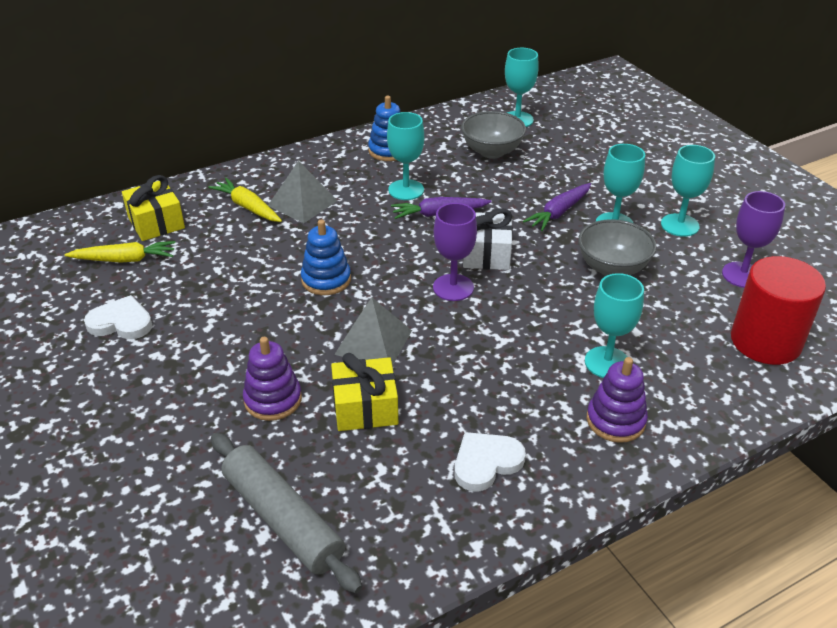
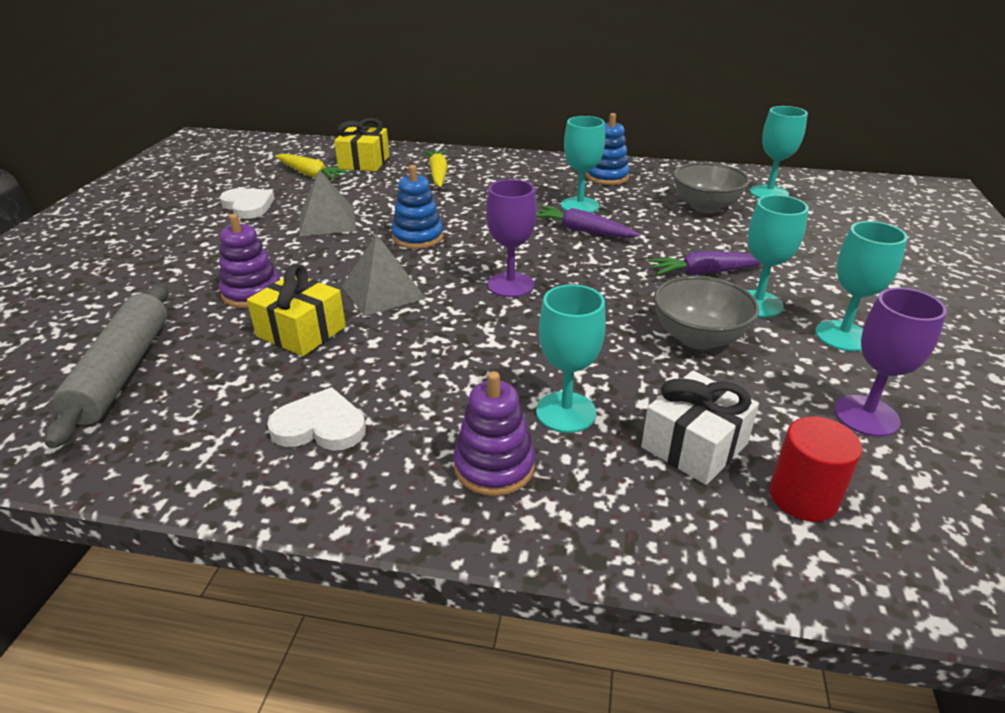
camera: 40 degrees right, 5 degrees down
(302, 203) = (482, 185): grey pyramid -> grey pyramid (327, 221)
(486, 254) = (581, 274): white gift -> white gift (694, 445)
(765, 341) = (803, 496): red cylinder -> red cylinder, size x0.61

